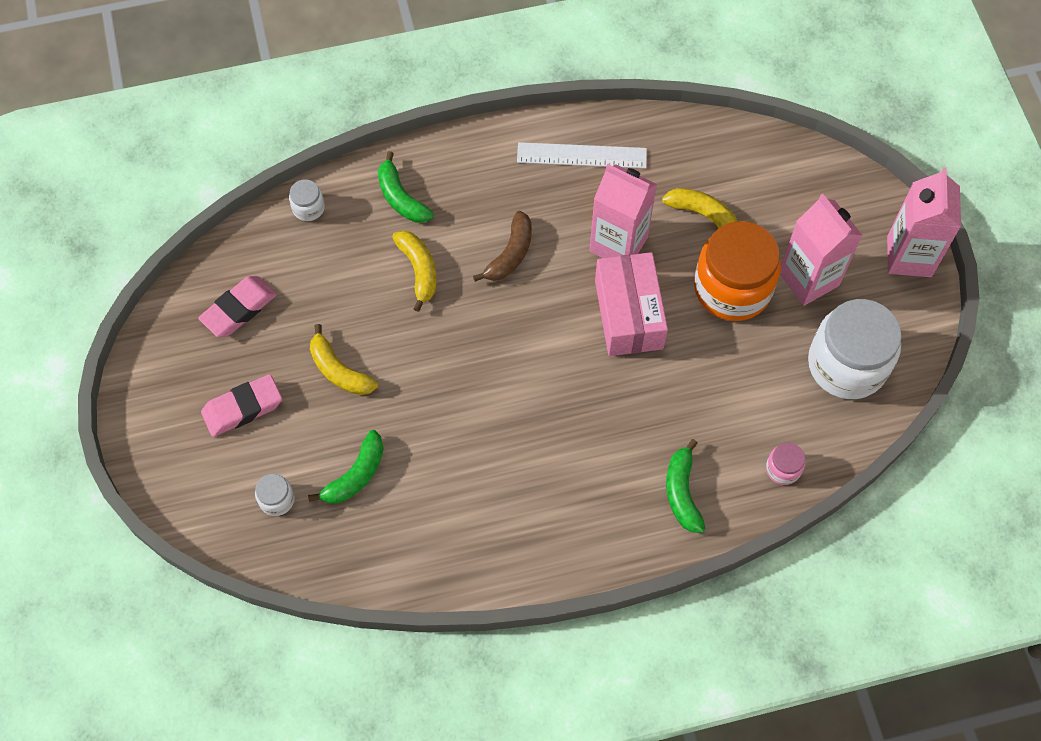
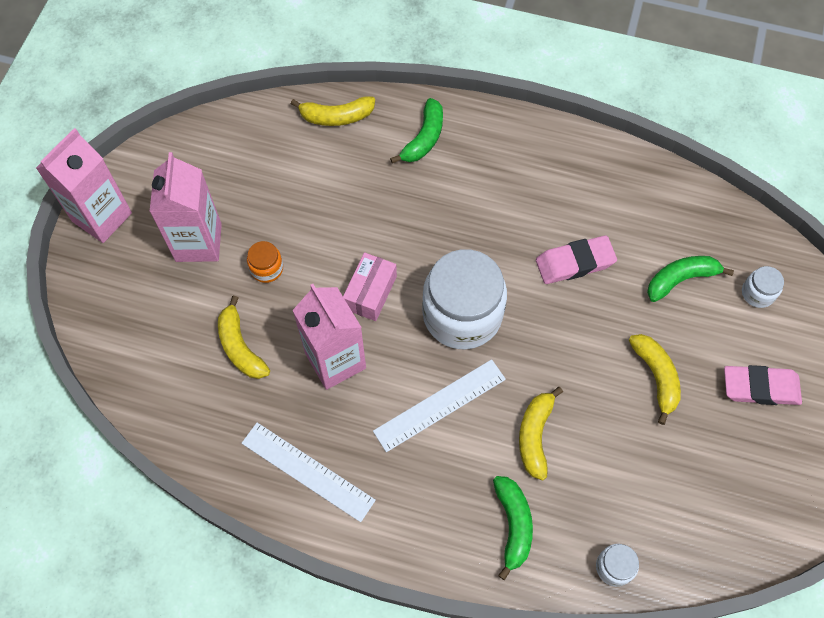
camera: 150 degrees left, 0 degrees up
(239, 309) = (729, 489): pink eraser -> pink eraser (574, 263)
(510, 254) = (439, 405): brown banana -> white ruler
(628, 314) = (370, 293): pink box -> pink box, size x0.63
(732, 288) = (267, 268): orange jar -> orange jar, size x0.43
(783, 469) = (336, 117): pink jar -> yellow banana
(847, 364) = (226, 162): white jar -> white jar (462, 314)

